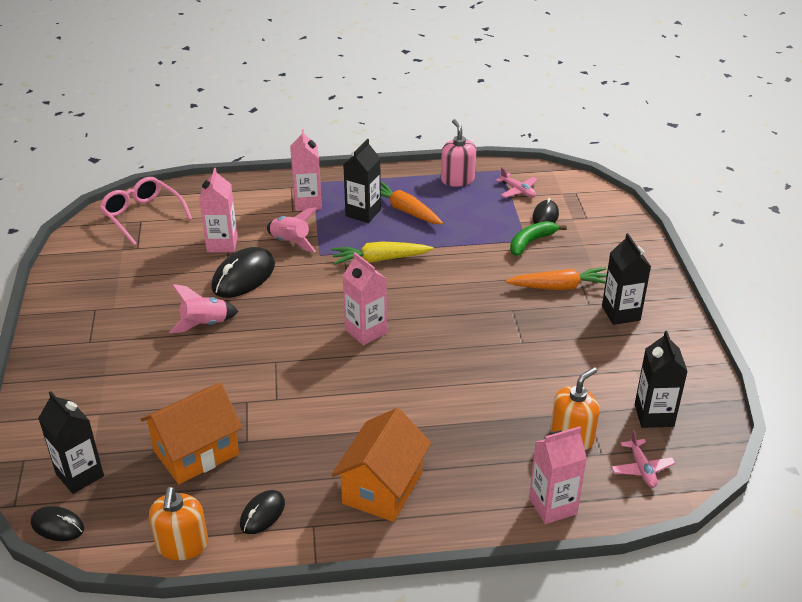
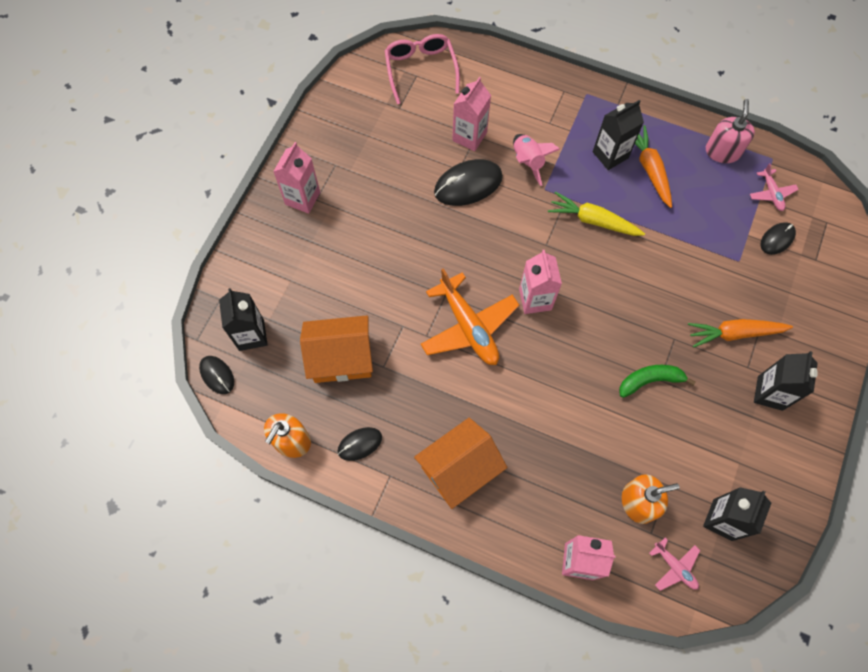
camera: 30 degrees right, 30 degrees up
(204, 324) = (411, 225): pink rocket -> none
(307, 203) = (568, 119): pink carton -> pink carton (302, 198)
(315, 375) = (468, 326): none -> orange plane
(531, 242) = (742, 266): green banana -> green banana (650, 381)
(560, 287) = (734, 333): orange carrot -> orange carrot turned 150 degrees clockwise
(641, 468) = (674, 567): pink plane -> pink plane turned 60 degrees counterclockwise

